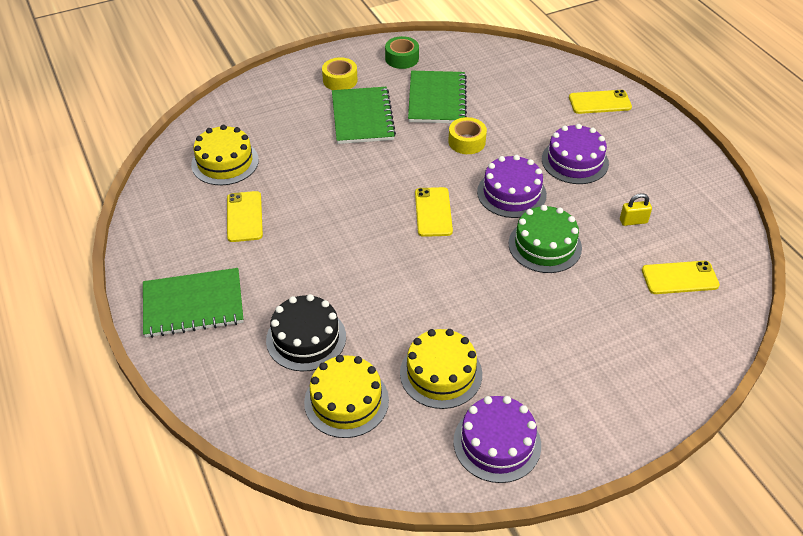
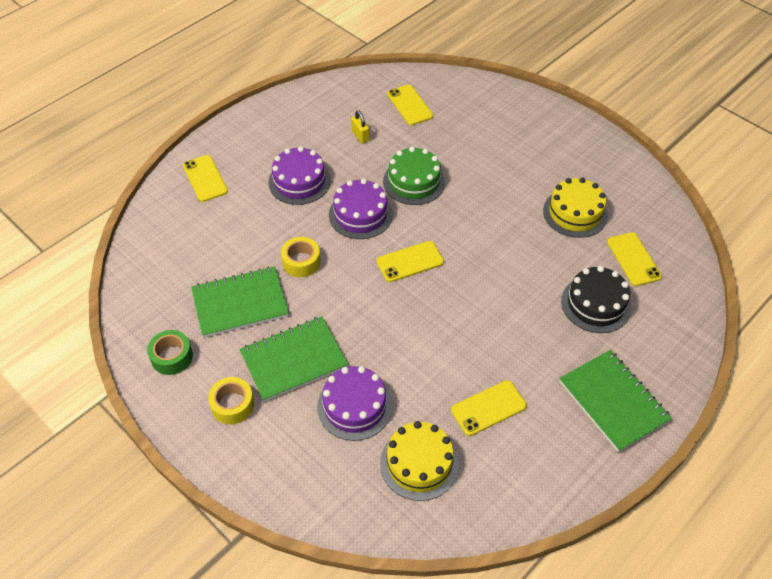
camera: 110 degrees left, 5 degrees up
(346, 401) = (633, 259): yellow cake -> yellow phone
(497, 443) = (610, 171): purple cake -> purple cake (354, 406)

